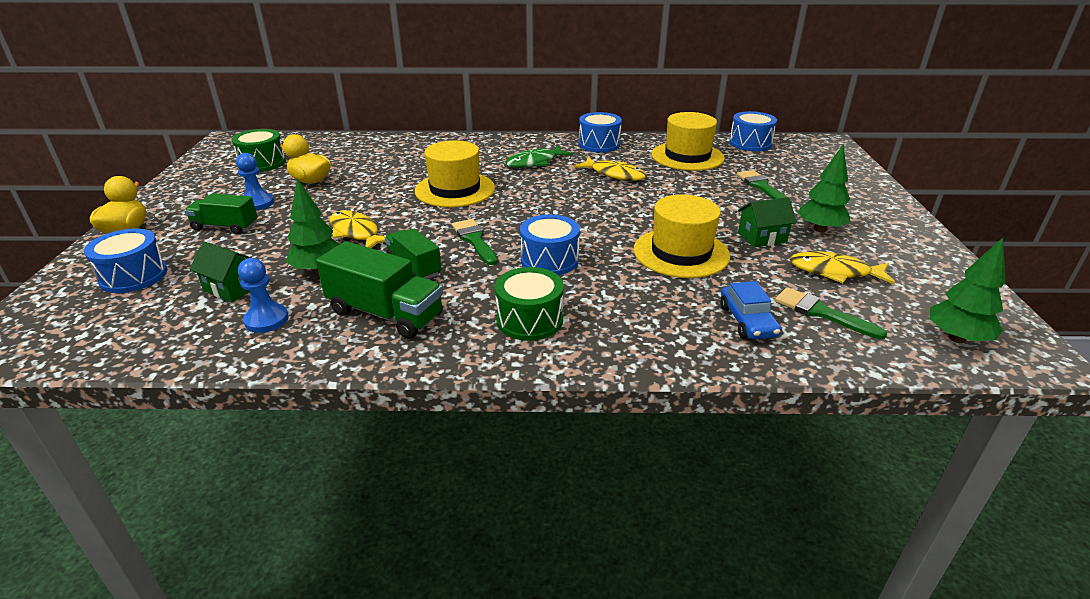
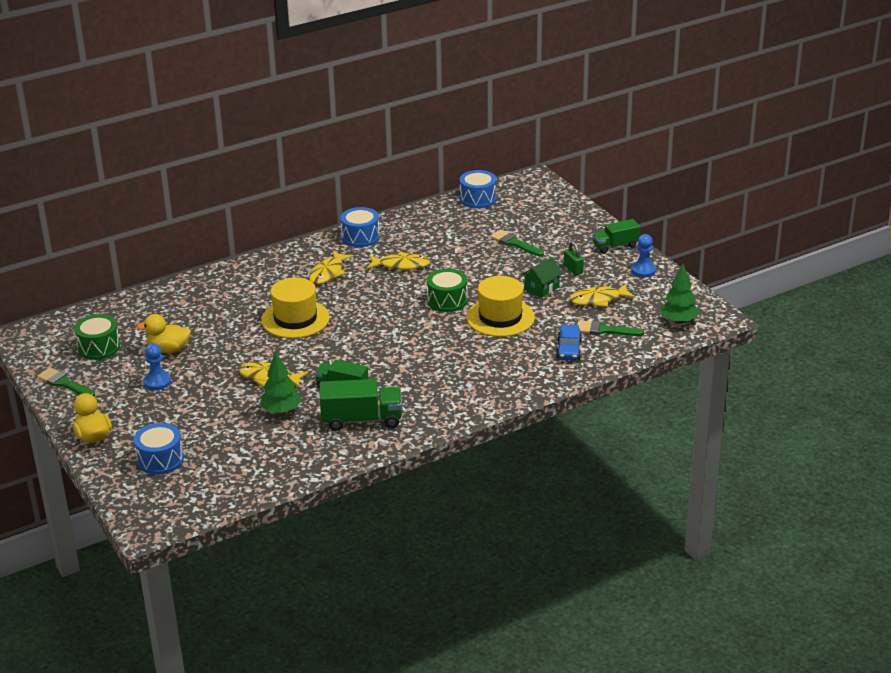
camera: 30 degrees left, 0 degrees up
(225, 227) = (164, 407): green truck -> green truck (615, 246)
(232, 288) = (242, 441): green house -> none
(266, 320) = (294, 449): blue pawn -> blue pawn (643, 270)
(474, 240) = (359, 354): green brush -> green brush (64, 383)
(529, 320) = (450, 392): green drum -> green drum (447, 300)
(534, 162) = (328, 273): green fish -> yellow fish
(549, 260) = (423, 351): blue drum -> none
(687, 156) = (440, 229): yellow hat -> none
(747, 321) = (569, 349): blue car -> blue car turned 45 degrees clockwise
(820, 229) = (573, 269): green tree -> green padlock

